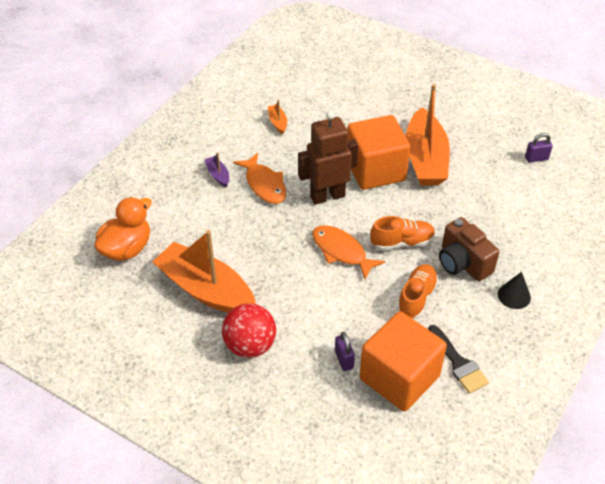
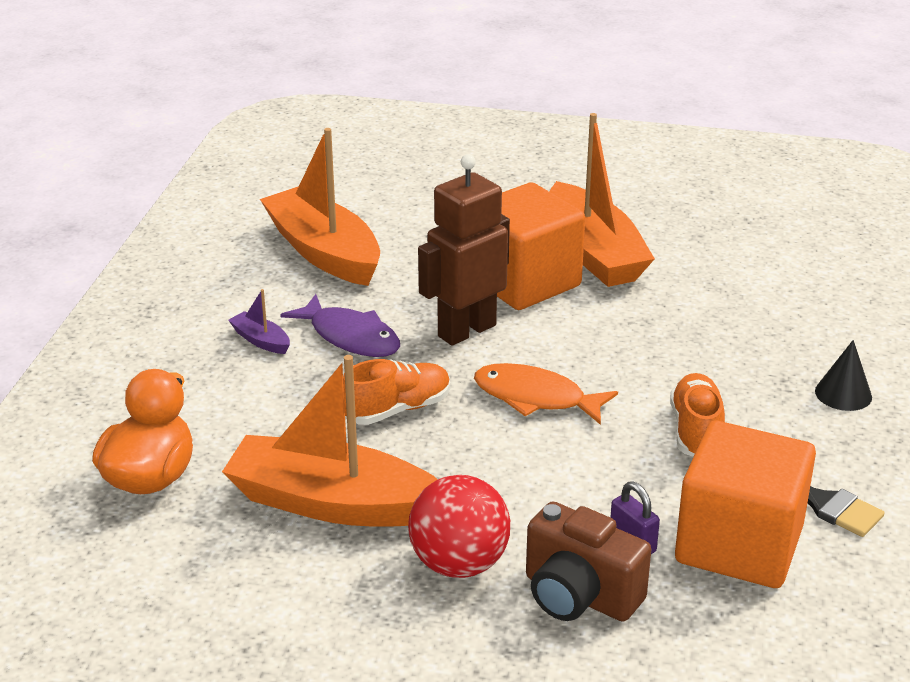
camera: 20 degrees left, 15 degrees down
(264, 185) = (350, 337): orange fish -> purple fish
(278, 122) = (324, 252): orange boat -> orange boat, size x2.46
(402, 242) = (626, 365): orange shoe -> orange shoe (397, 409)
(463, 263) = (738, 370): brown camera -> brown camera (579, 595)
(536, 158) = (760, 220): purple padlock -> none

